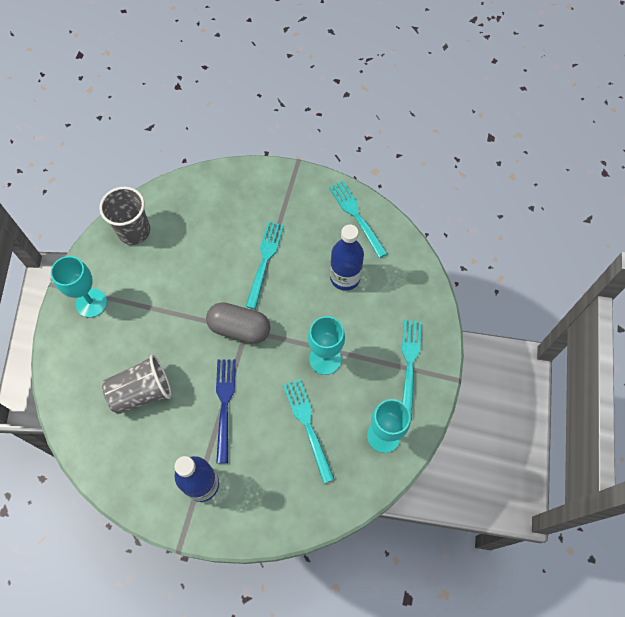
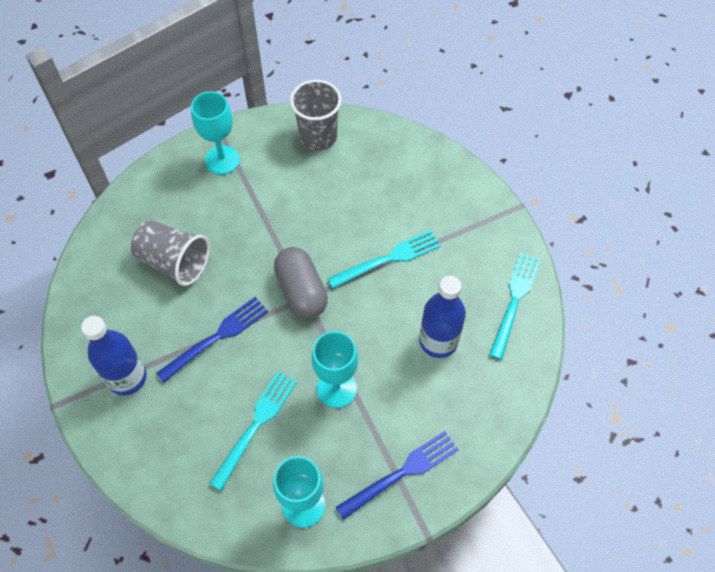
camera: 50 degrees right, 5 degrees down
(409, 364) = (401, 473): turquoise fork -> blue fork

